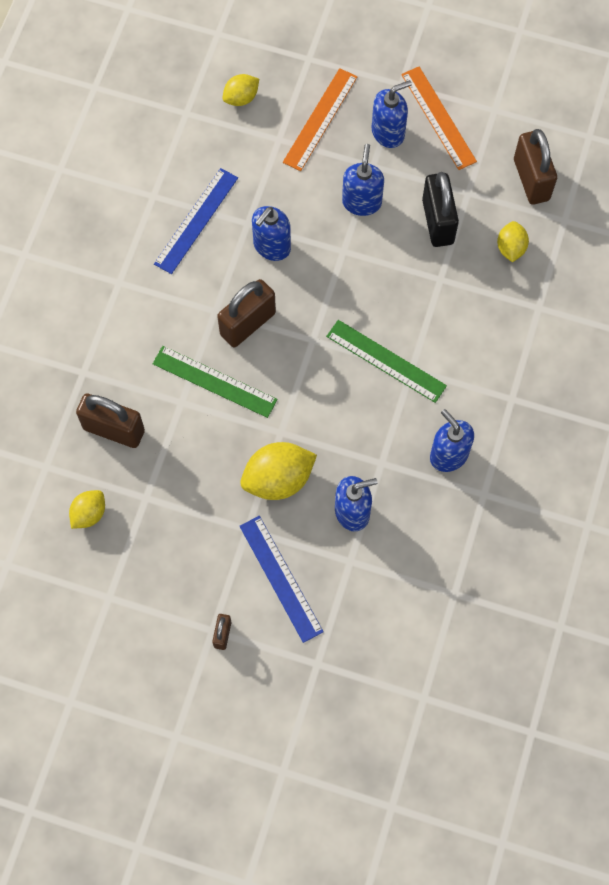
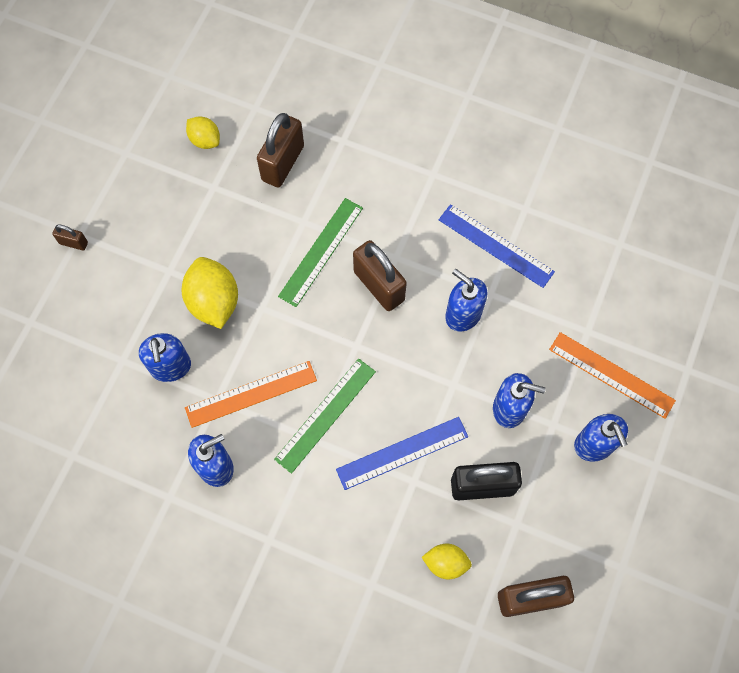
camera: 95 degrees right, 0 degrees up
(241, 98) = (638, 297): yellow lemon -> none
(280, 578) = (116, 296): blue ruler -> blue ruler (402, 453)
(438, 118) = (612, 502): orange ruler -> orange ruler (251, 394)

